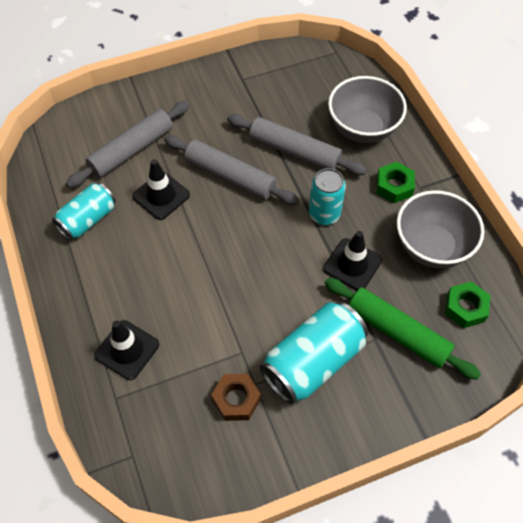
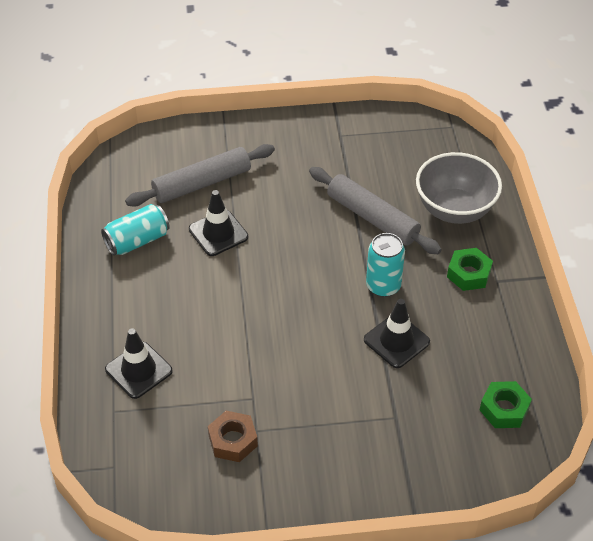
camera: 15 degrees right, 10 degrees down
(230, 176) = (296, 229): grey rolling pin -> none
(313, 362) = (323, 424): turquoise can -> none
(397, 332) = (422, 416): green rolling pin -> none
(431, 247) = (488, 342): grey bowl -> none

